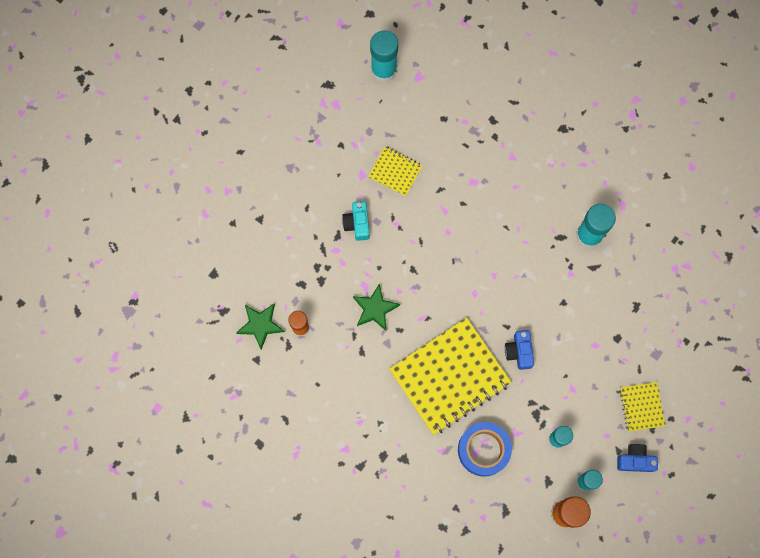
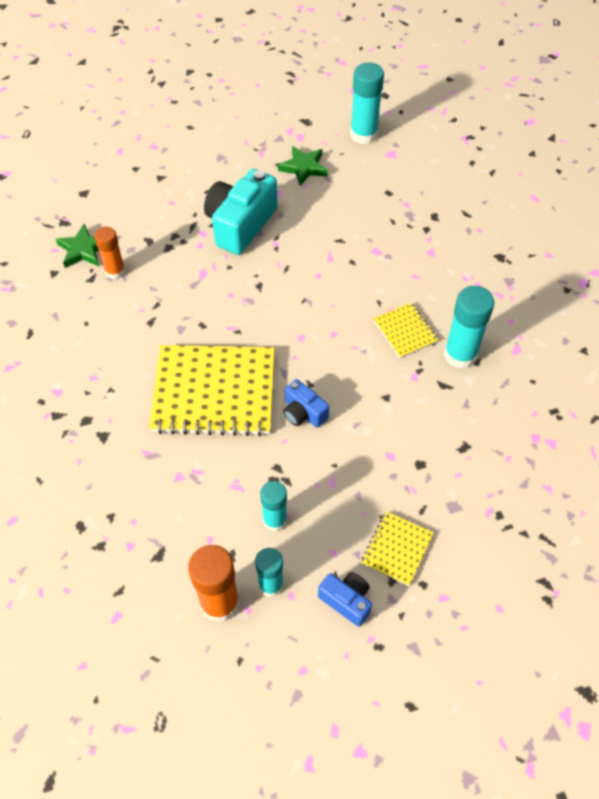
camera: 35 degrees right, 20 degrees down
(357, 223) = (240, 224): turquoise camera -> turquoise camera, size x1.92
(375, 309) = (195, 295): green star -> green star (303, 167)
(395, 172) = (309, 206): yellow notebook -> yellow notebook (405, 331)
(483, 450) = (188, 479): blue tape -> none
(519, 351) = (303, 413): blue camera -> blue camera turned 75 degrees counterclockwise

